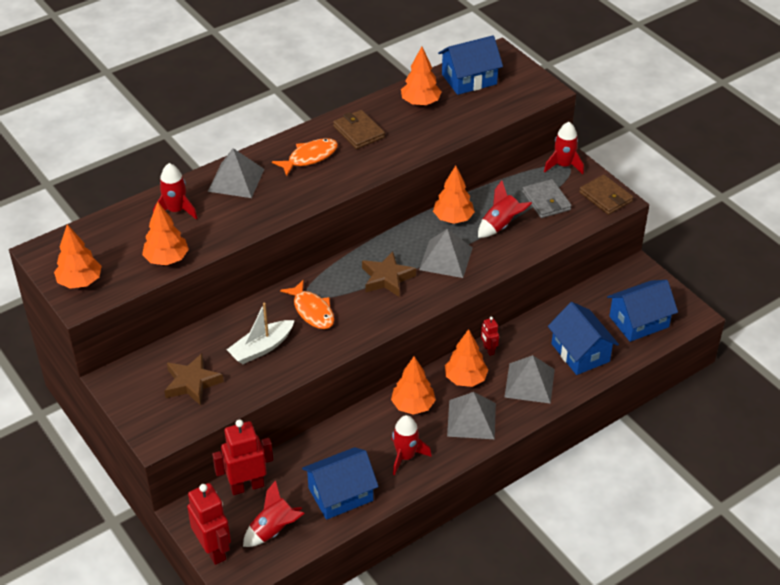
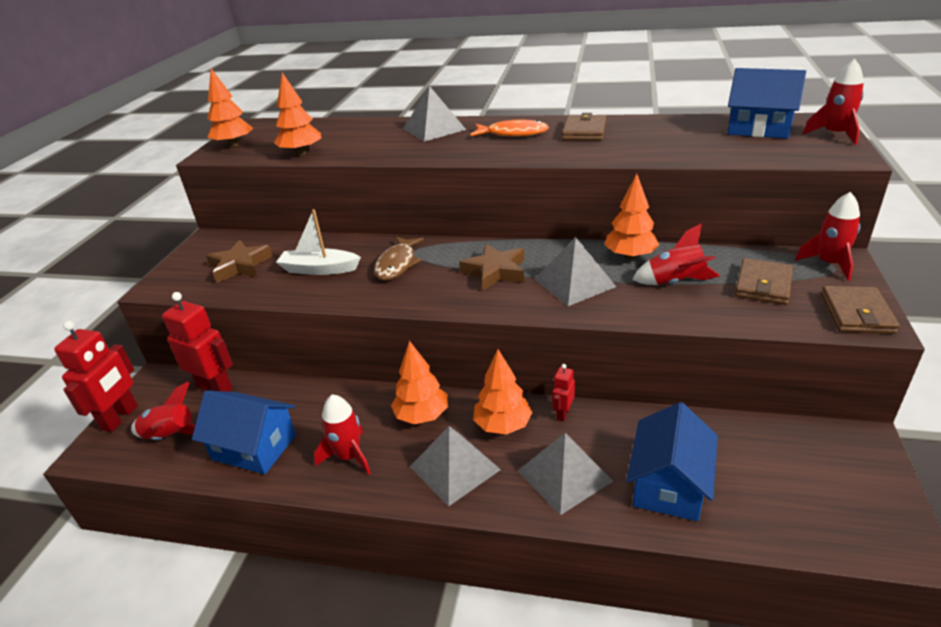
camera: 50 degrees right, 10 degrees down
(176, 210) = (362, 131): red rocket -> red rocket (834, 135)
(312, 311) = (397, 264): orange fish -> brown fish
(420, 102) = (678, 130): orange tree -> none
(546, 201) = (763, 285): grey wallet -> brown wallet
(639, 321) = (798, 501): blue house -> none

